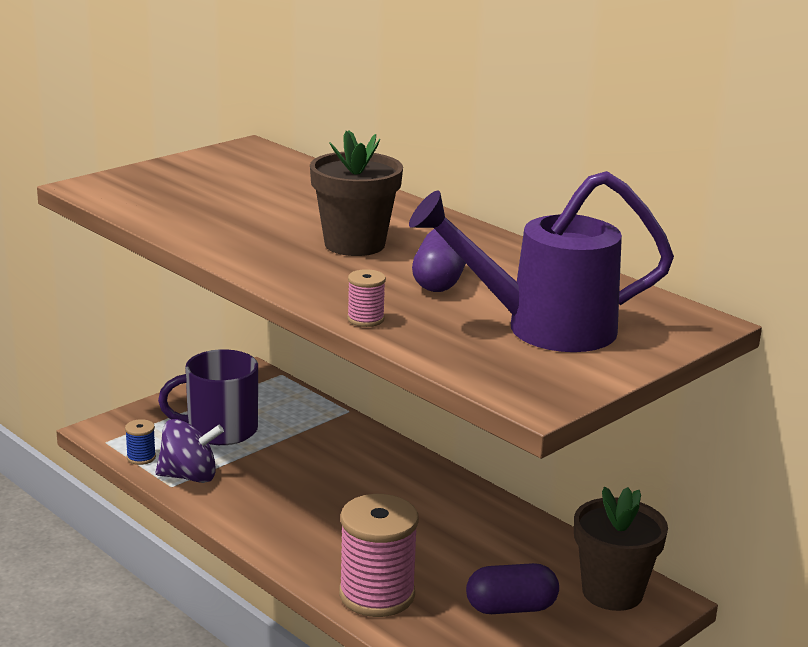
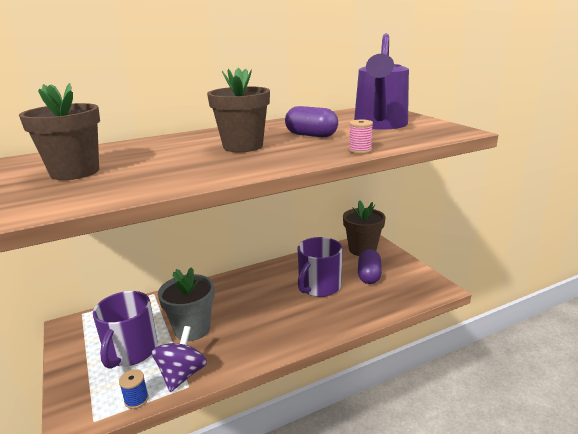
camera: 70 degrees left, 0 degrees up
(215, 181) = (75, 172): none -> brown flower pot
(280, 461) = (192, 329): none -> grey flower pot
(377, 595) = (349, 313): pink spool -> none
(443, 555) = (319, 286): none -> purple mug

